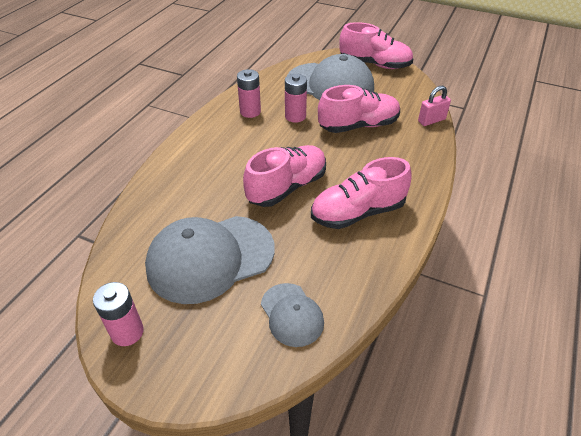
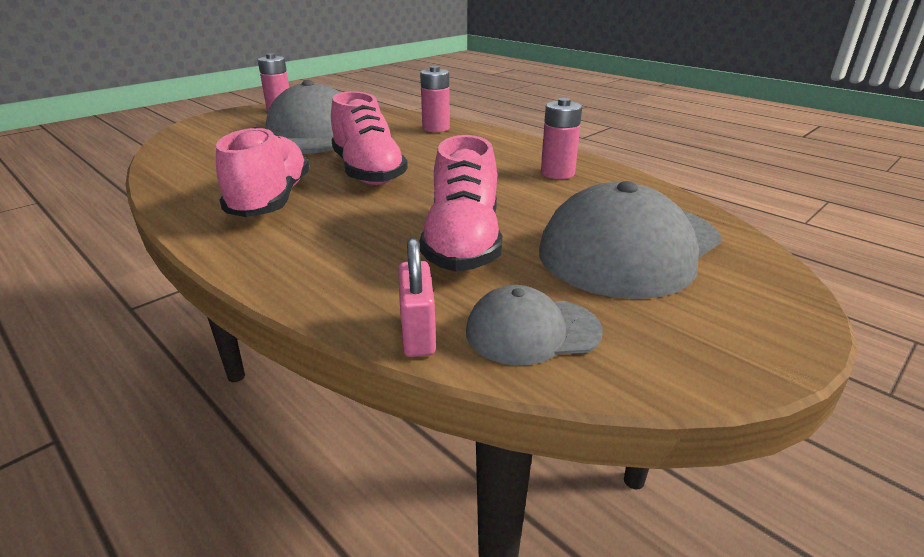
camera: 110 degrees right, 15 degrees down
(292, 314) = (201, 151): grey cap -> grey cap (532, 331)
(295, 116) = (527, 199): pink battery -> pink battery (436, 128)
(374, 64) = (731, 328): pink shoe -> none

